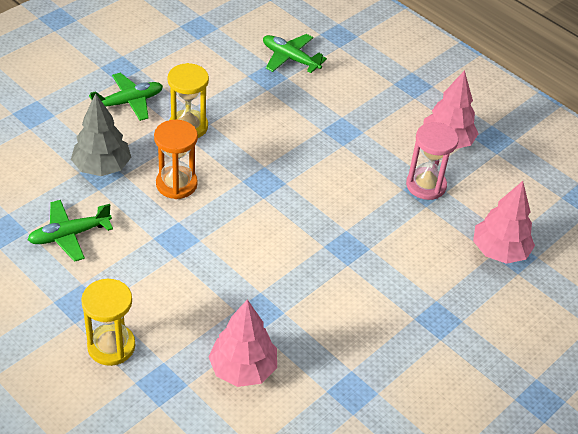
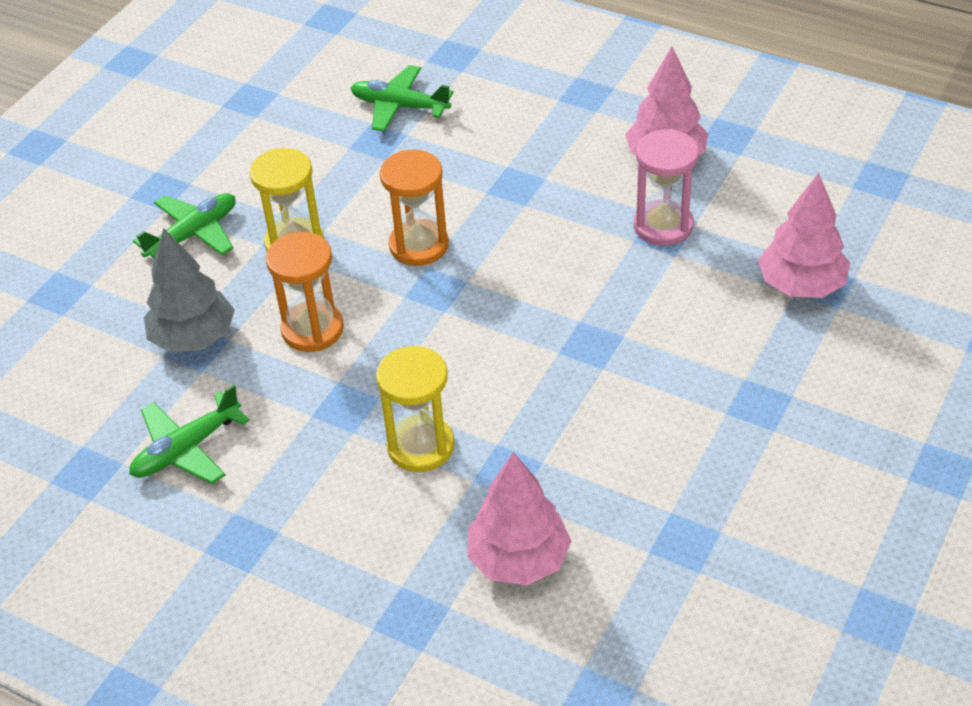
camera: 10 degrees left, 0 degrees up
(111, 346) = (316, 588): yellow hourglass -> yellow hourglass (420, 446)
(265, 151) = (419, 245): none -> orange hourglass

